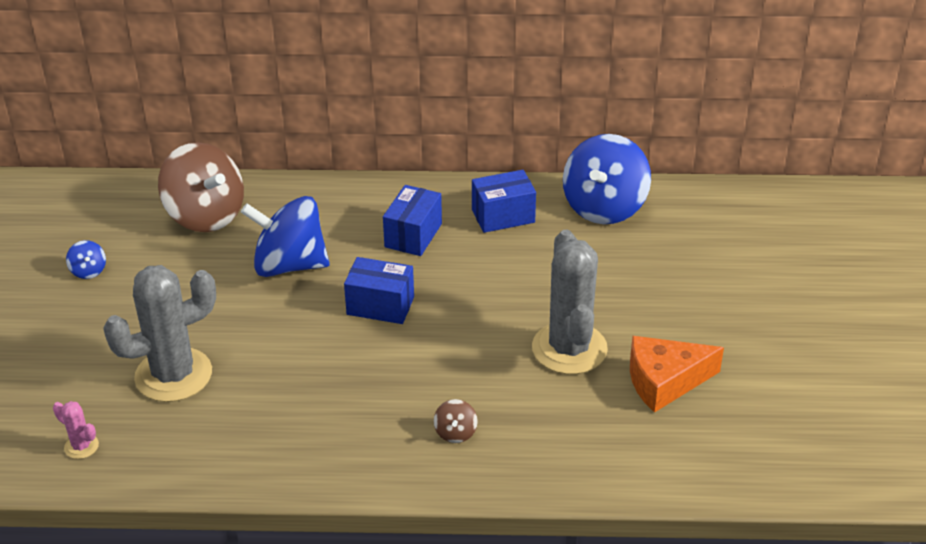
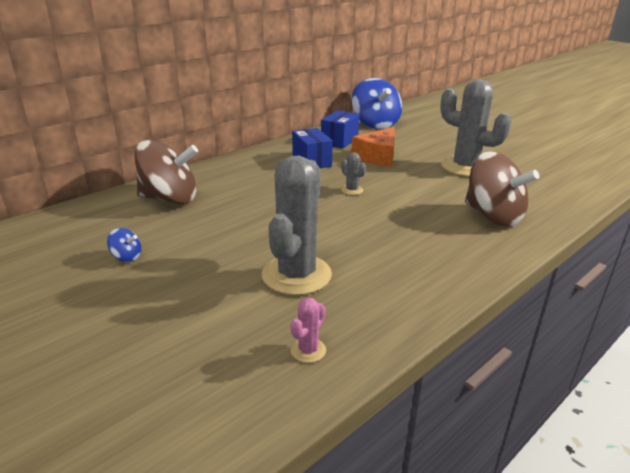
camera: 45 degrees left, 10 degrees down
(81, 446) = (308, 350): pink cactus -> pink cactus turned 45 degrees counterclockwise
(289, 265) = (268, 196): blue spinning top -> none
(380, 306) = (352, 190): blue box -> grey cactus
(455, 433) = (493, 216): brown spinning top -> brown spinning top, size x2.44
(664, 381) = (520, 160): orange cheese -> orange cheese (378, 156)

